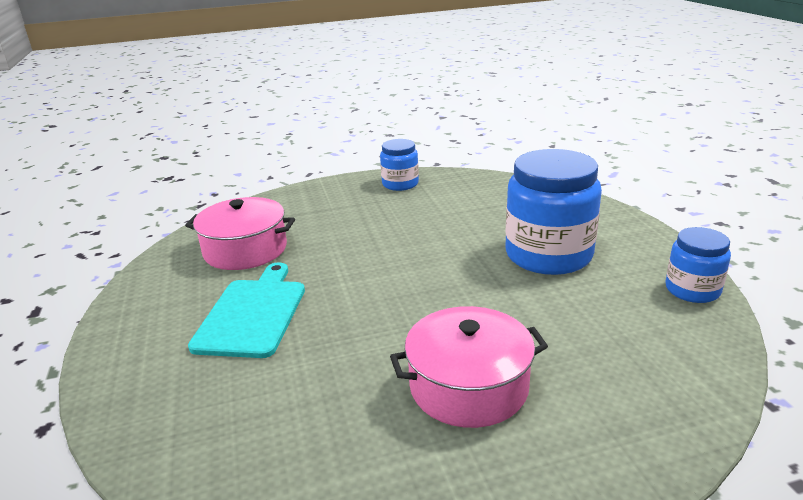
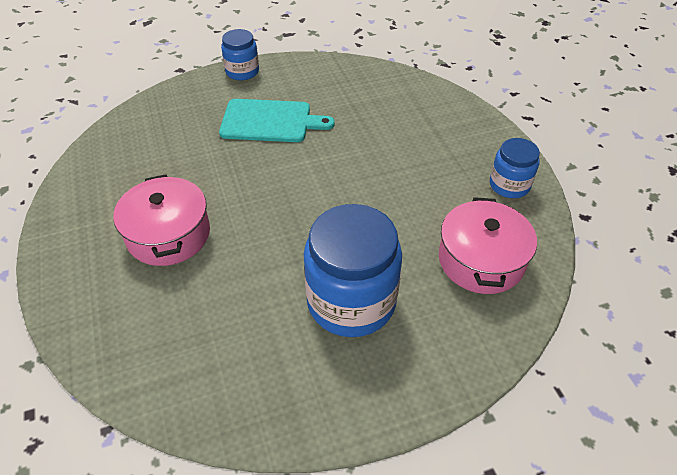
camera: 85 degrees right, 20 degrees up
(245, 250) = (361, 102): pink pot -> pink pot (481, 260)
(692, 290) = (275, 419): blue jar -> blue jar (242, 71)

